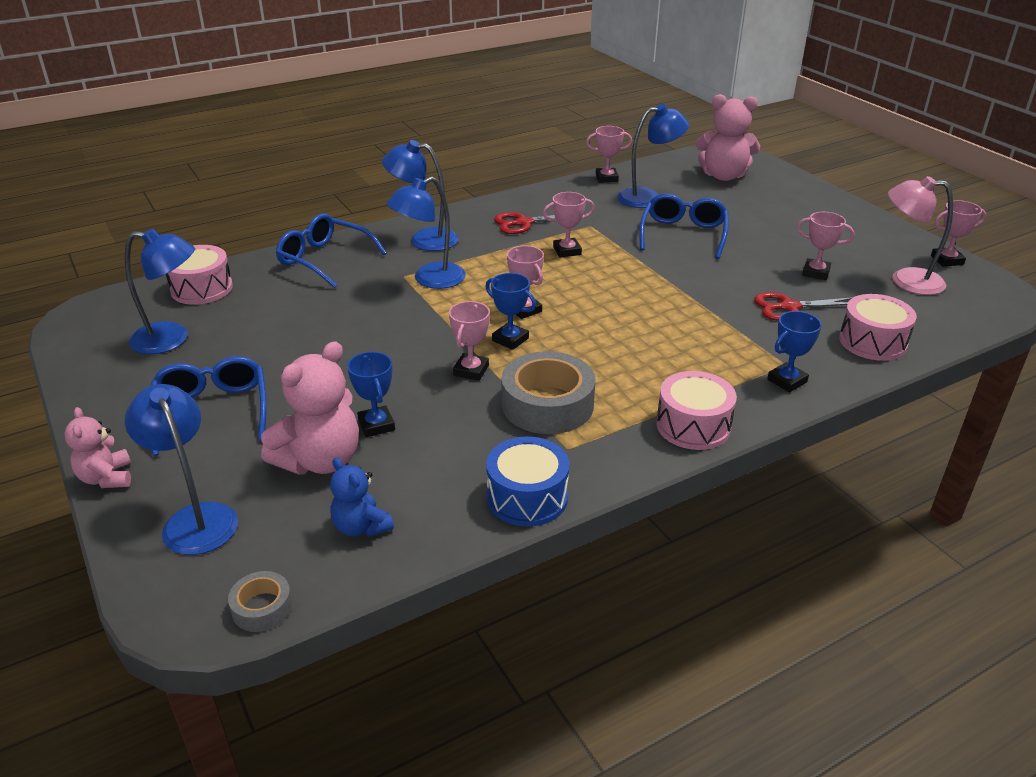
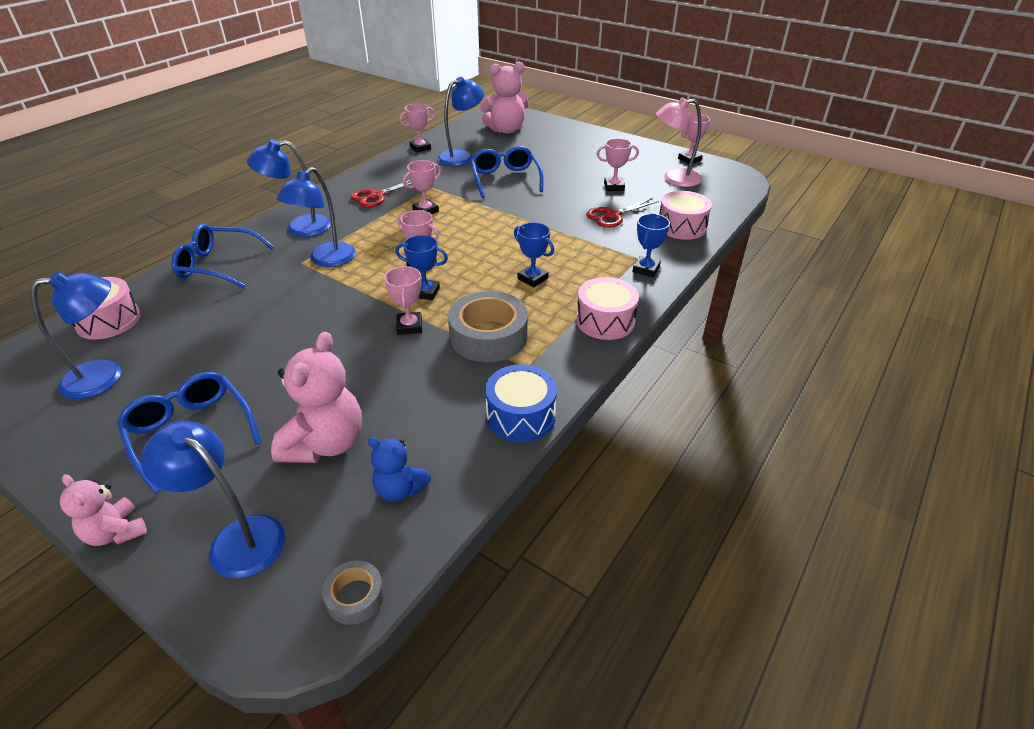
camera: 25 degrees left, 5 degrees up
(376, 425) = (357, 396): blue trophy -> blue trophy (532, 278)

